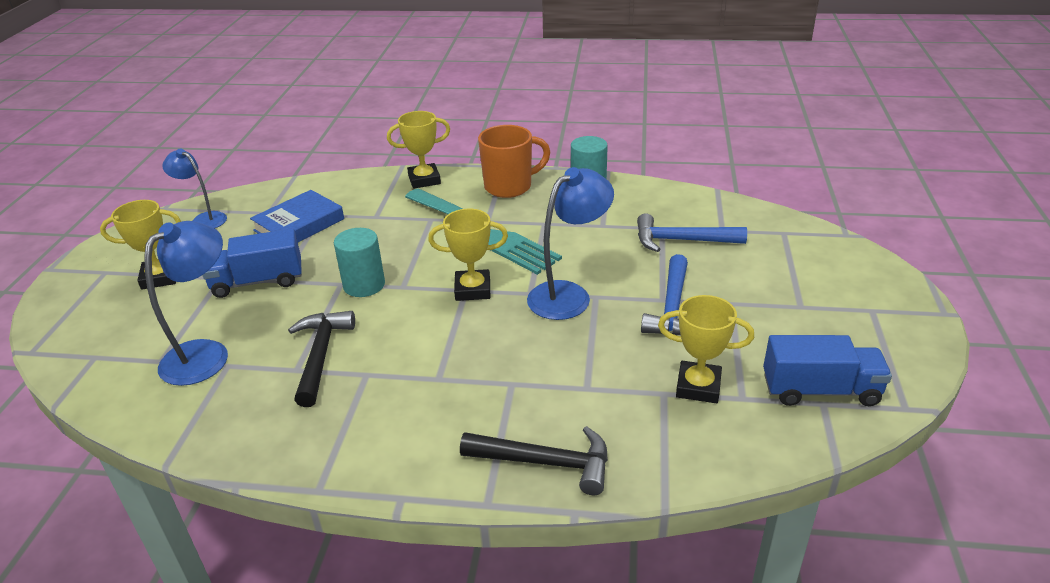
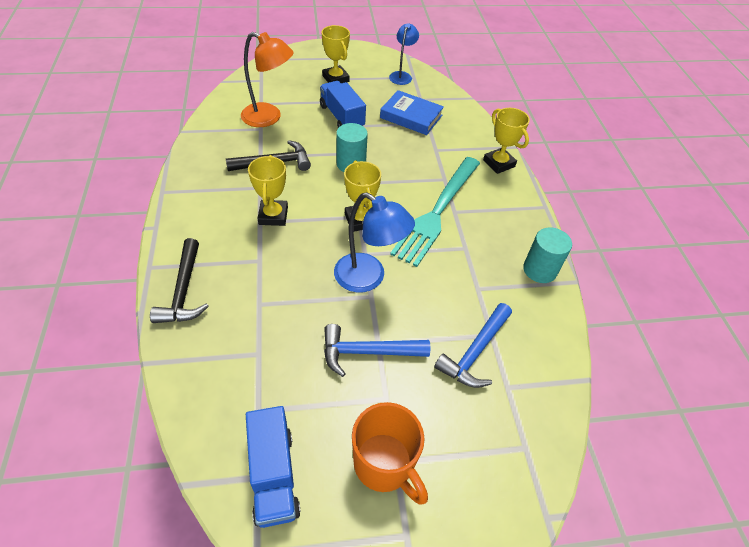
camera: 70 degrees right, 15 degrees up
(206, 354) = (269, 117): blue lamp -> orange lamp
(510, 187) = (513, 216): orange mug -> orange mug (384, 465)
(681, 240) = (475, 352): blue hammer -> blue hammer turned 135 degrees counterclockwise
(698, 386) = (268, 377): yellow trophy -> yellow trophy (273, 216)

